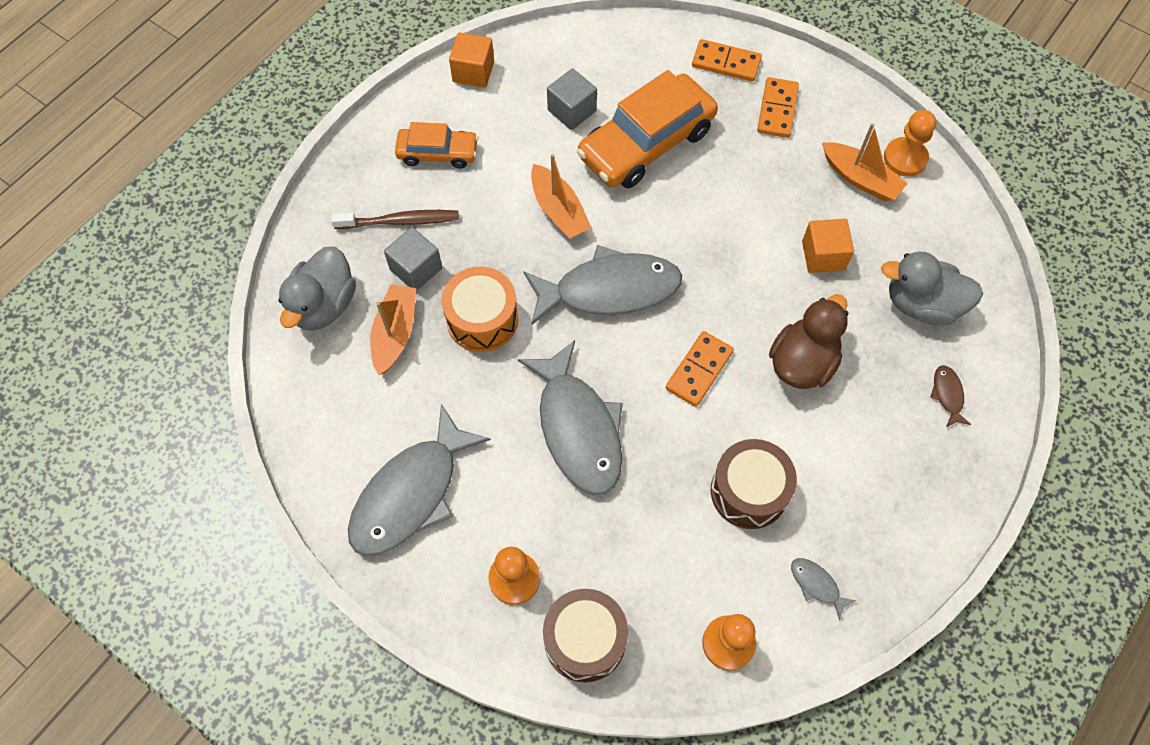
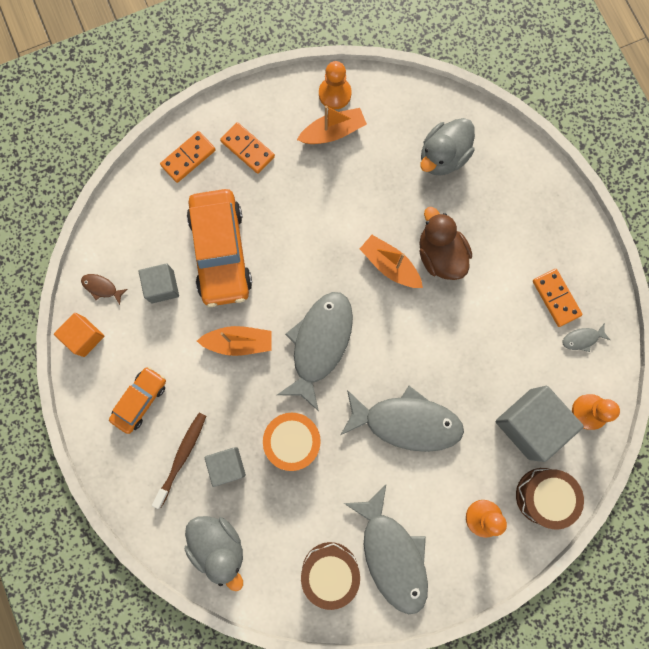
camera: 60 degrees left, 15 degrees up
(395, 333) = (269, 506): orange boat -> orange boat (390, 265)
(665, 575) = (530, 424): none -> grey cube
(699, 370) = (409, 322): orange domino -> orange domino (556, 298)
(749, 491) = (505, 341): brown drum -> brown drum (330, 571)
(823, 255) = (374, 193): orange cube -> none
(947, 395) = (509, 183): brown fish -> brown fish (102, 287)

